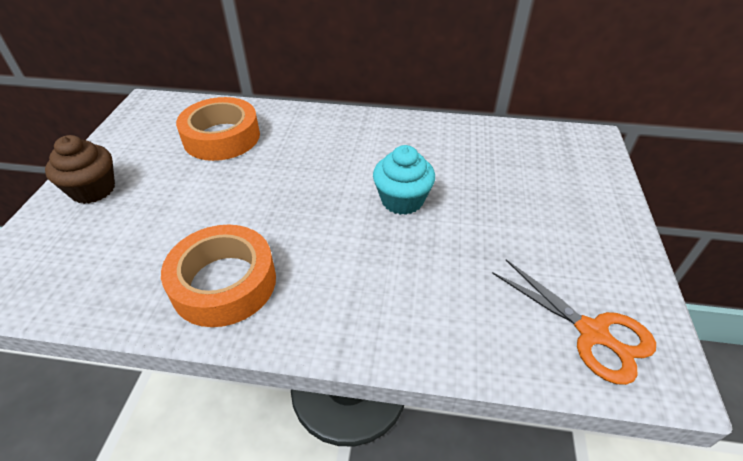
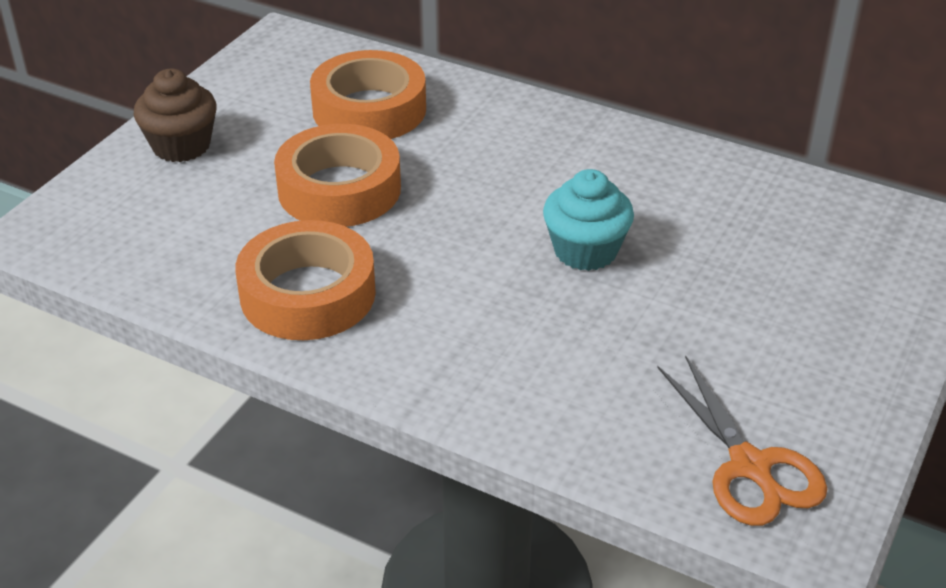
camera: 20 degrees right, 5 degrees down
(220, 196) = (339, 189): none -> orange tape

